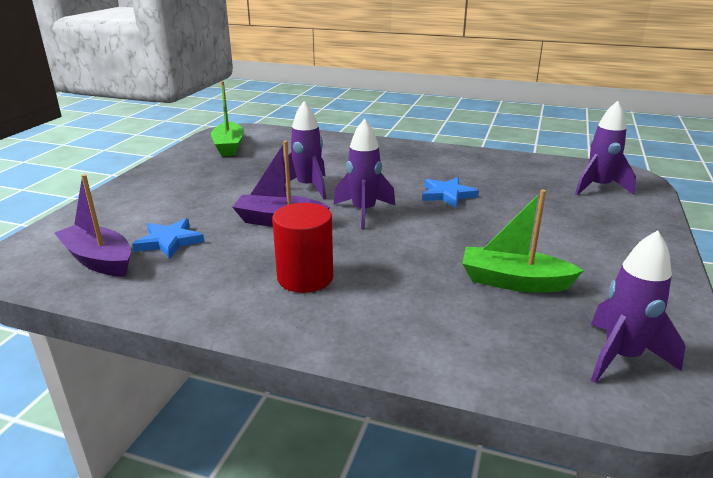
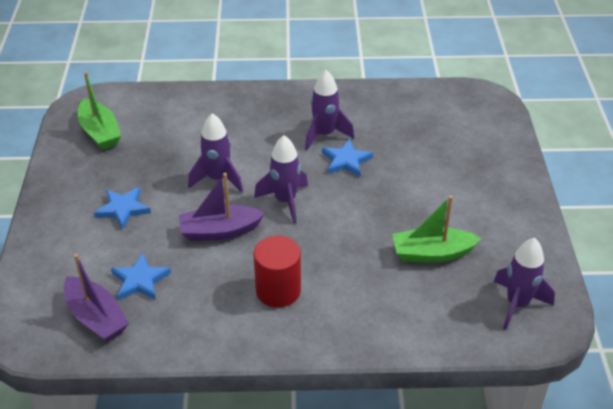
camera: 20 degrees left, 15 degrees up
(99, 260) = (96, 317): purple boat -> purple boat turned 150 degrees counterclockwise
(203, 192) = (123, 209): none -> blue star
(598, 187) = (466, 121): purple rocket -> purple rocket (324, 135)

